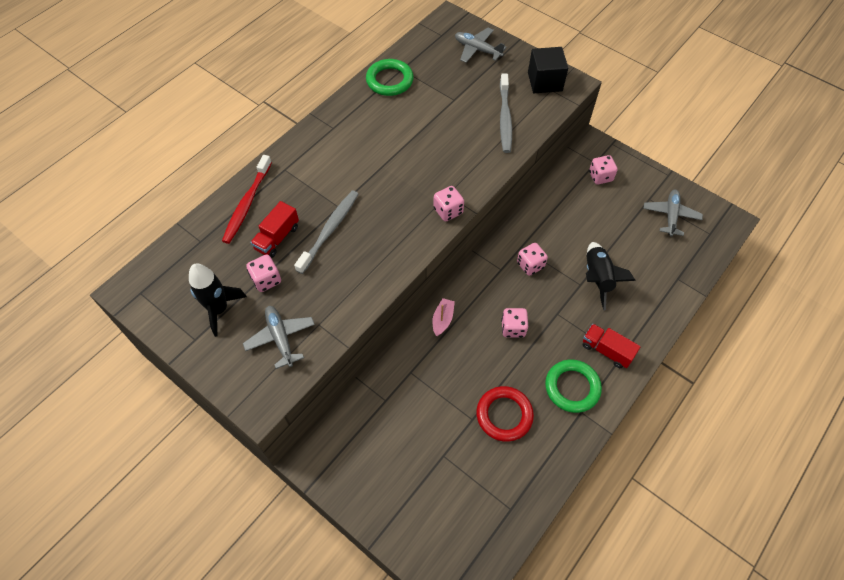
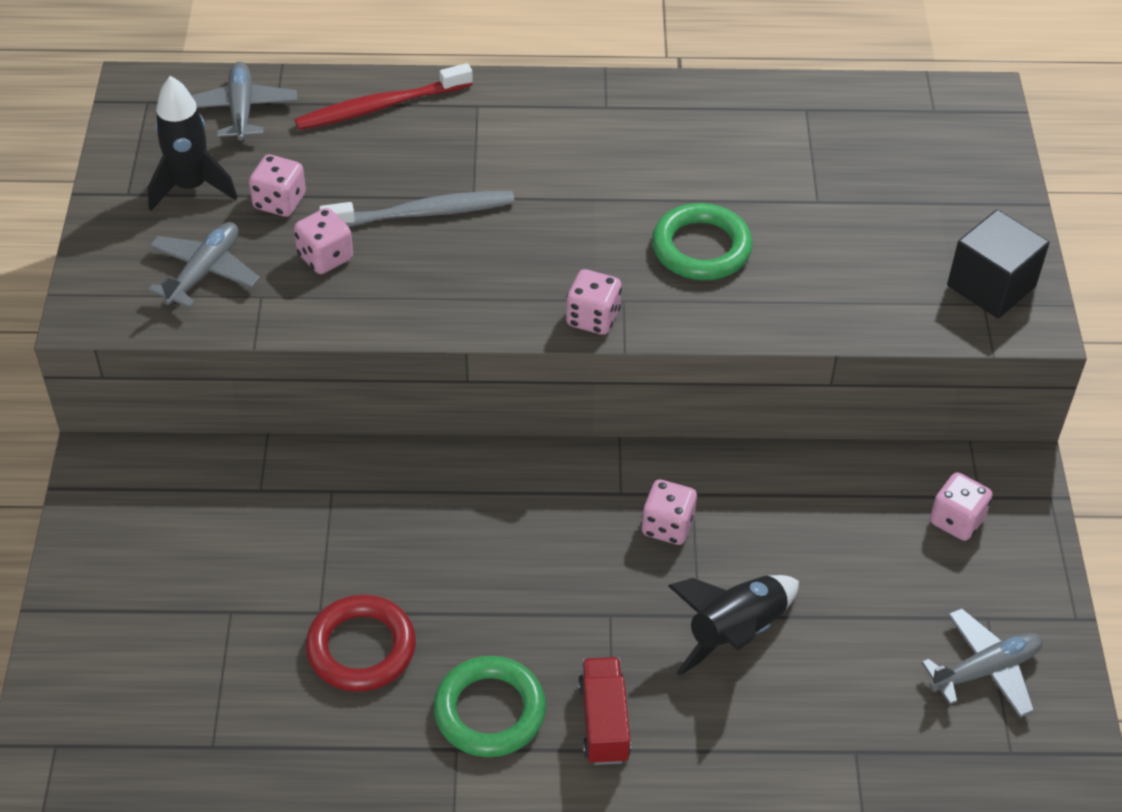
camera: 50 degrees right, 10 degrees down
(277, 238) = (356, 170): red truck -> none
(389, 80) = (767, 109): green ring -> green ring (701, 248)
(442, 319) = (457, 474): pink boat -> none
(477, 50) = (956, 168): grey plane -> grey plane (241, 110)
(505, 118) = (852, 280): grey toothbrush -> none
(513, 328) = (526, 571): pink dice -> pink dice (325, 257)

